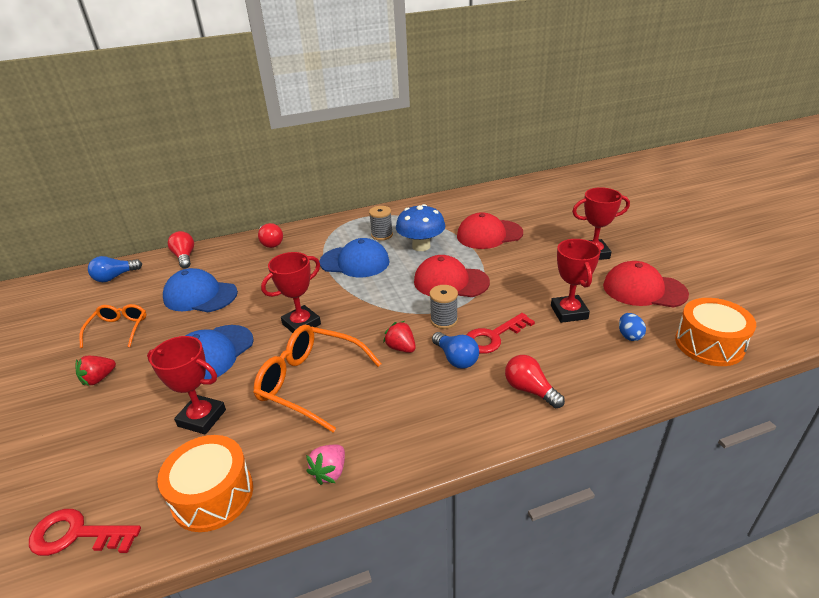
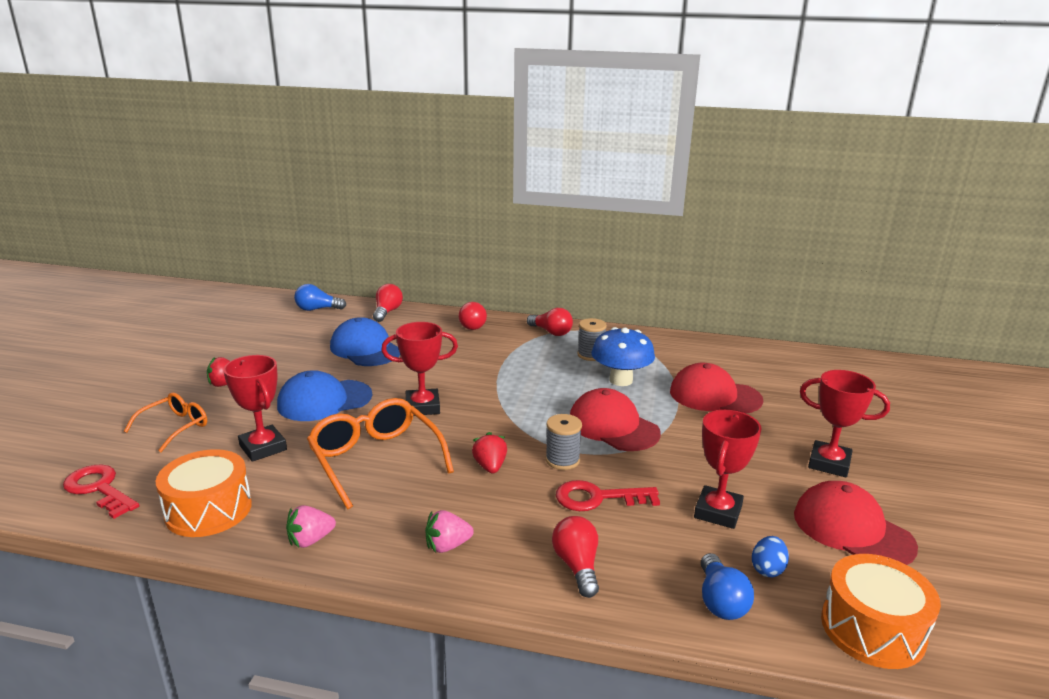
camera: 30 degrees right, 10 degrees down
(119, 329) = (277, 352): orange glasses -> orange glasses (175, 427)
(336, 228) = (551, 332): none -> red light bulb
(355, 262) = (534, 370): blue cap -> none
(435, 421) = (447, 546): none -> pink strawberry
(456, 358) = (533, 501): blue light bulb -> blue light bulb (720, 601)

